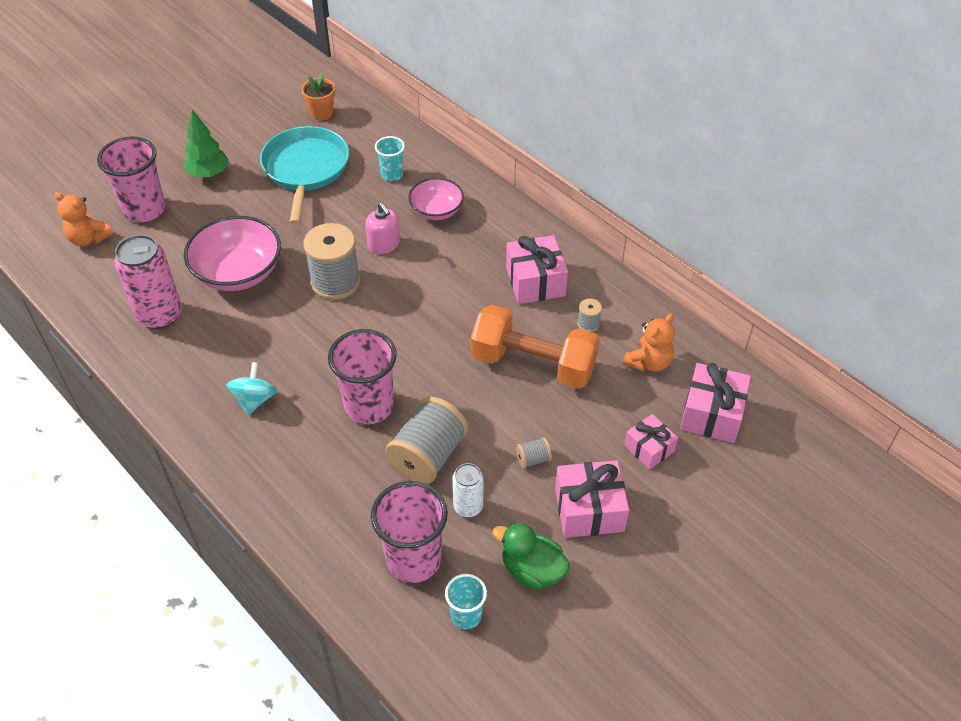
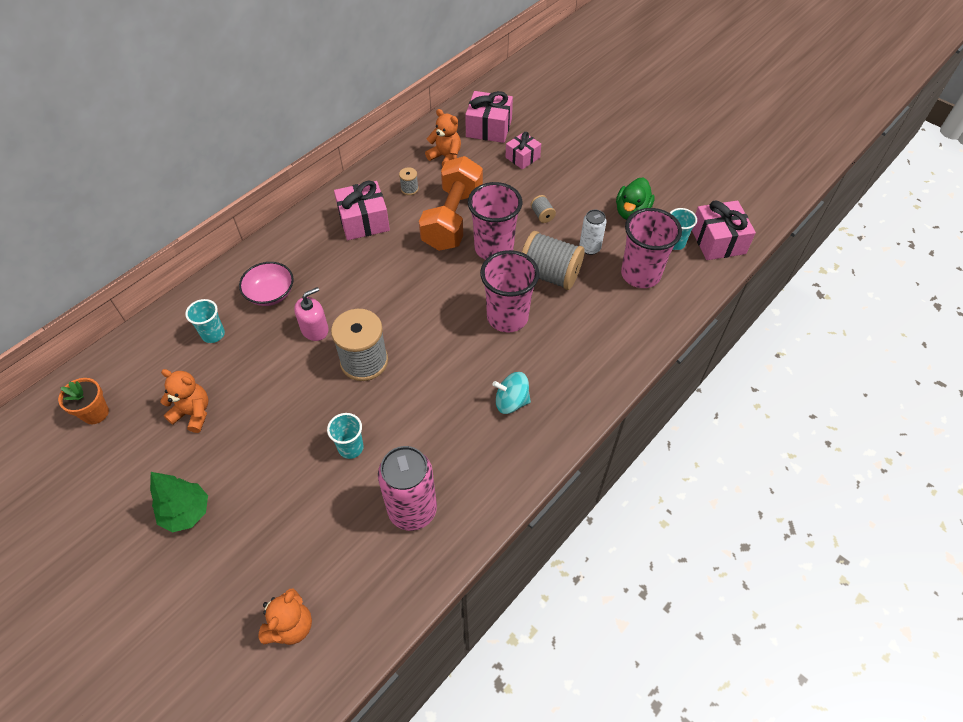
camera: 95 degrees left, 5 degrees up
(144, 209) = (243, 571): pink cup -> pink cup (494, 248)
(238, 272) = (351, 448): pink bowl -> turquoise cup
(305, 169) = (193, 413): turquoise pan -> orange teddy bear
(589, 510) = (578, 186): pink gift -> pink gift (718, 241)

